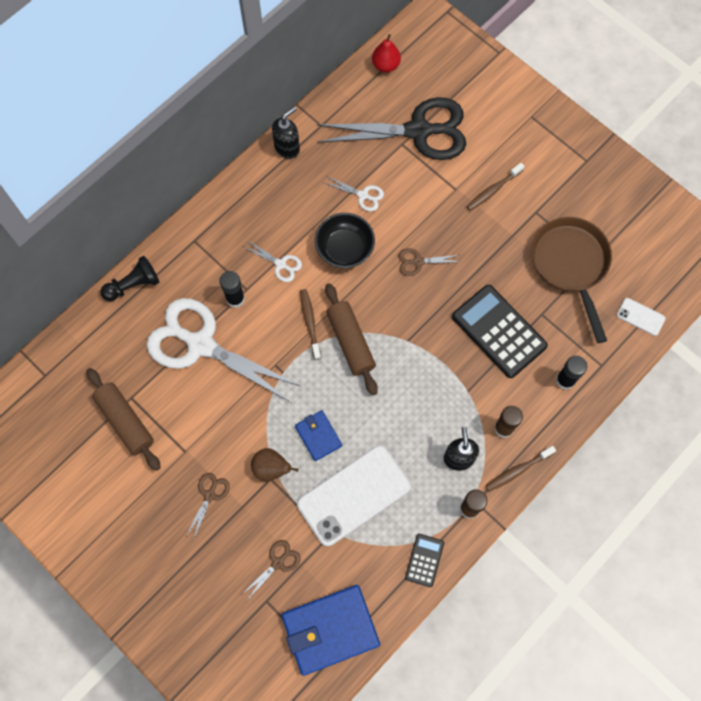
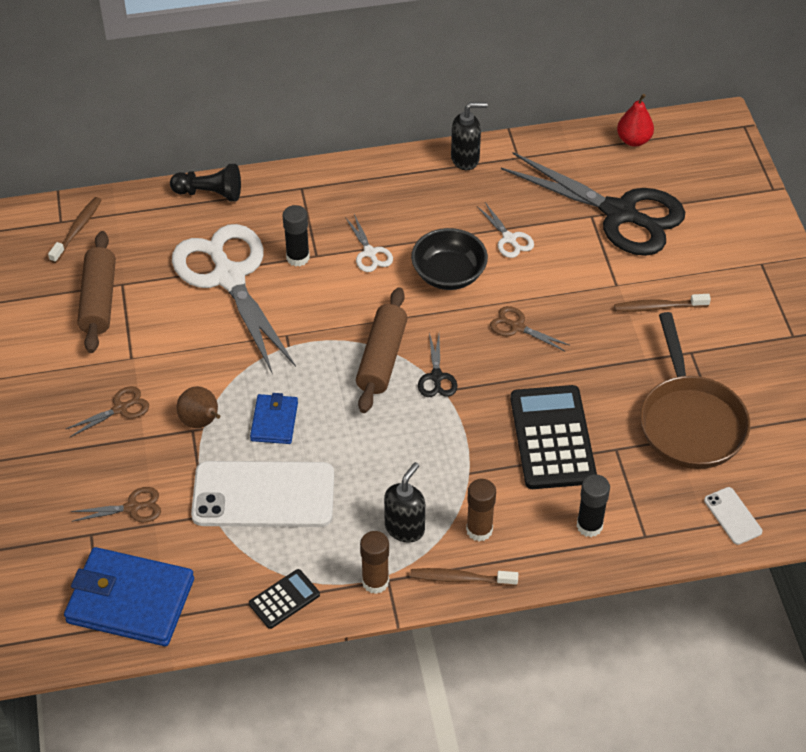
camera: 35 degrees right, 20 degrees down
(310, 323) = (354, 318): brown toothbrush -> brown toothbrush (77, 229)
(395, 333) = (436, 377): none -> black scissors
(570, 265) = (690, 422): brown pan -> brown pan turned 150 degrees clockwise

